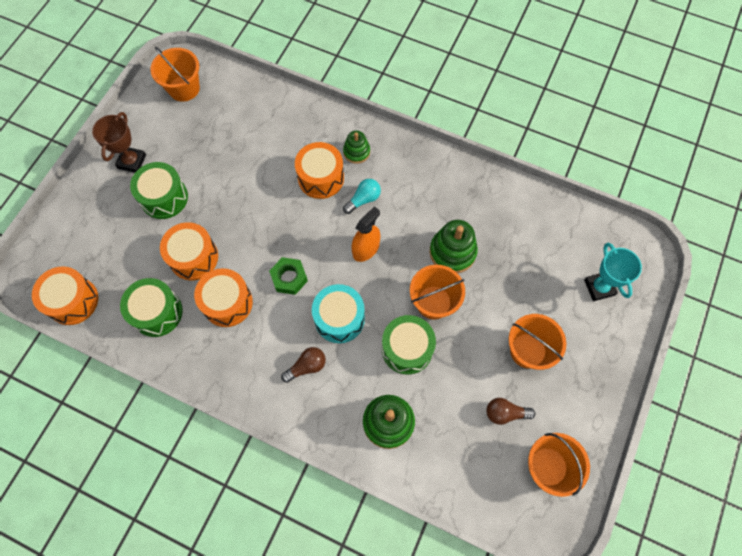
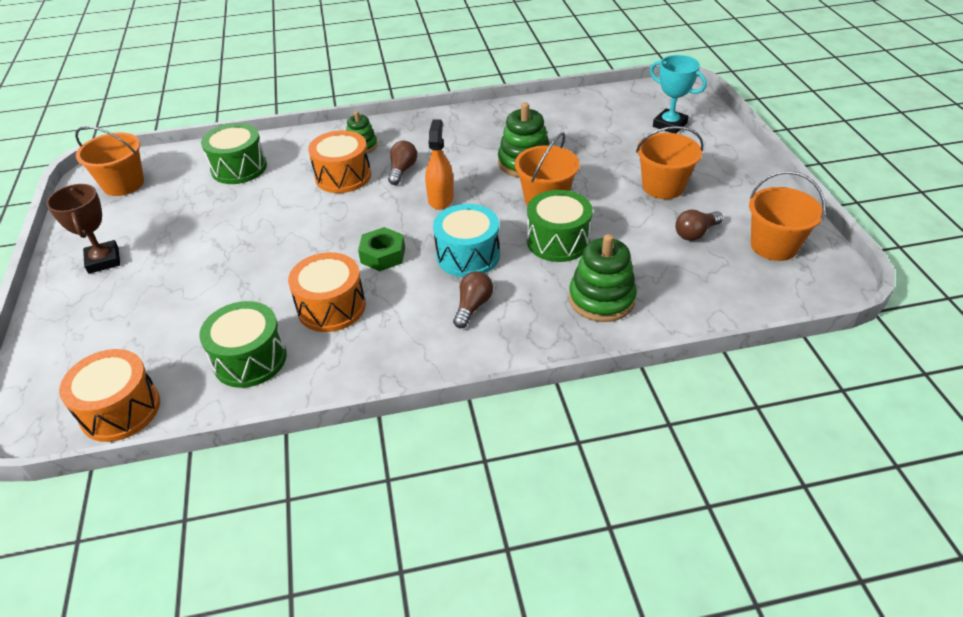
camera: 35 degrees left, 25 degrees down
(164, 198) = (172, 268): green drum -> green drum (239, 168)
(193, 257) = (254, 294): orange drum -> none
(363, 199) = (402, 170): turquoise light bulb -> brown light bulb

